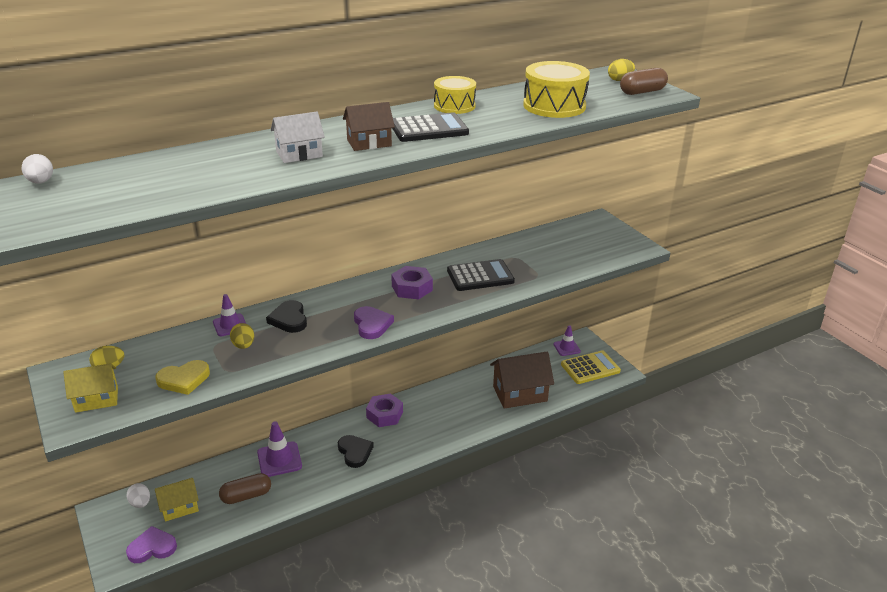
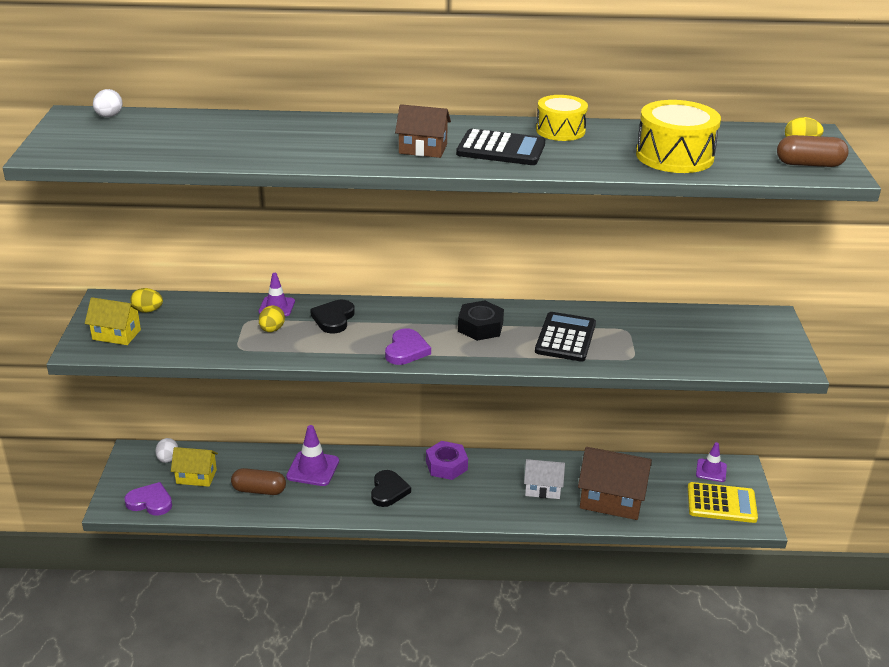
camera: 30 degrees right, 0 degrees up
(184, 379) = (197, 342): yellow heart -> none
(299, 154) = (344, 144): white house -> white house (542, 489)
(412, 288) = (480, 327): purple nut -> black nut
(480, 276) = (565, 338): black calculator -> black calculator turned 90 degrees counterclockwise

